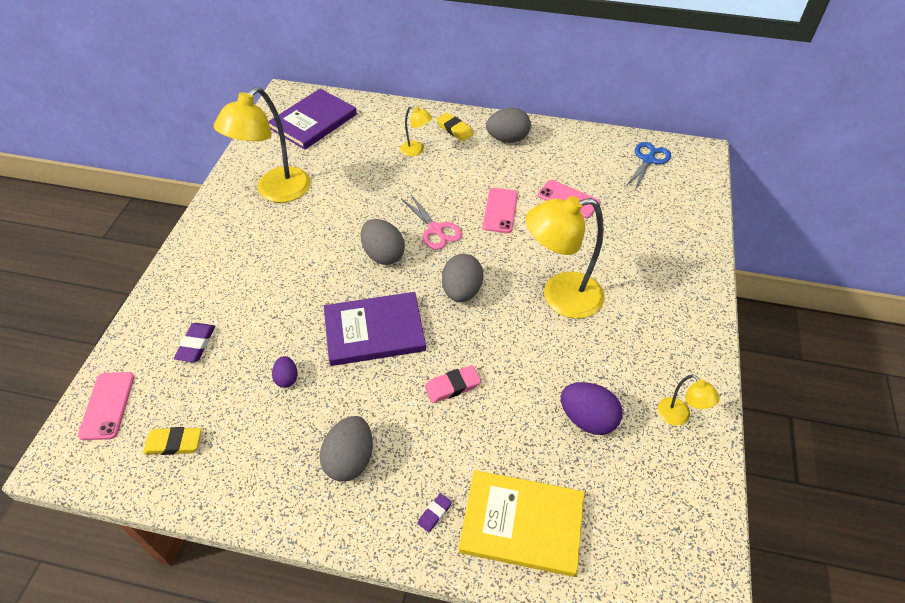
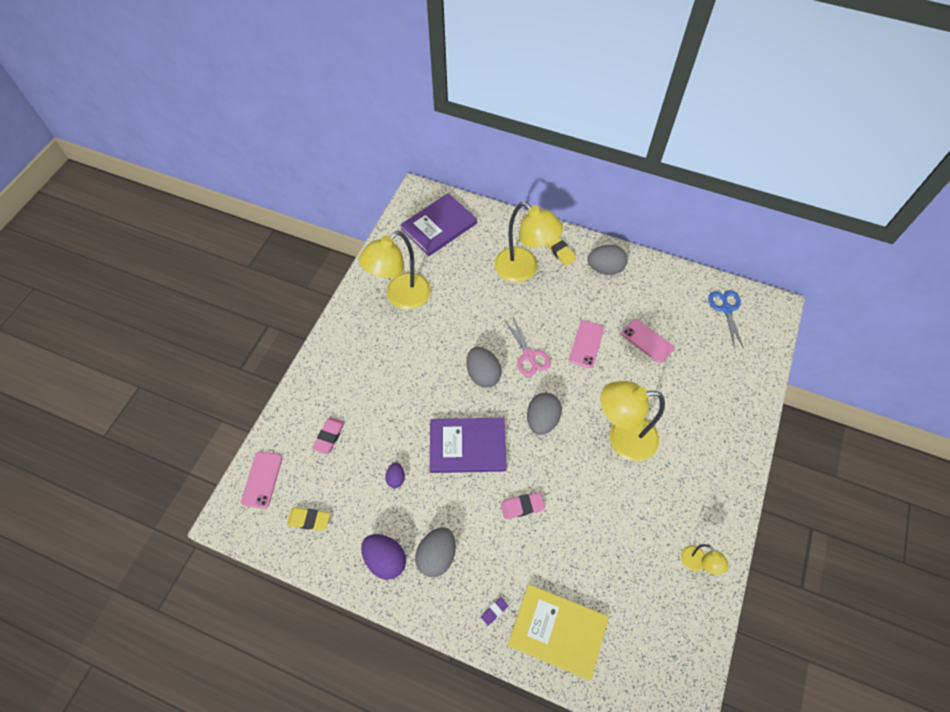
camera: 10 degrees right, 10 degrees up
(196, 344) = (329, 436): purple eraser -> pink eraser
(416, 150) = (523, 270): yellow lamp -> yellow lamp, size x2.12
(587, 419) = (623, 553): purple egg -> purple egg (385, 560)
(648, 160) = (726, 309): blue scissors -> blue scissors turned 45 degrees counterclockwise

